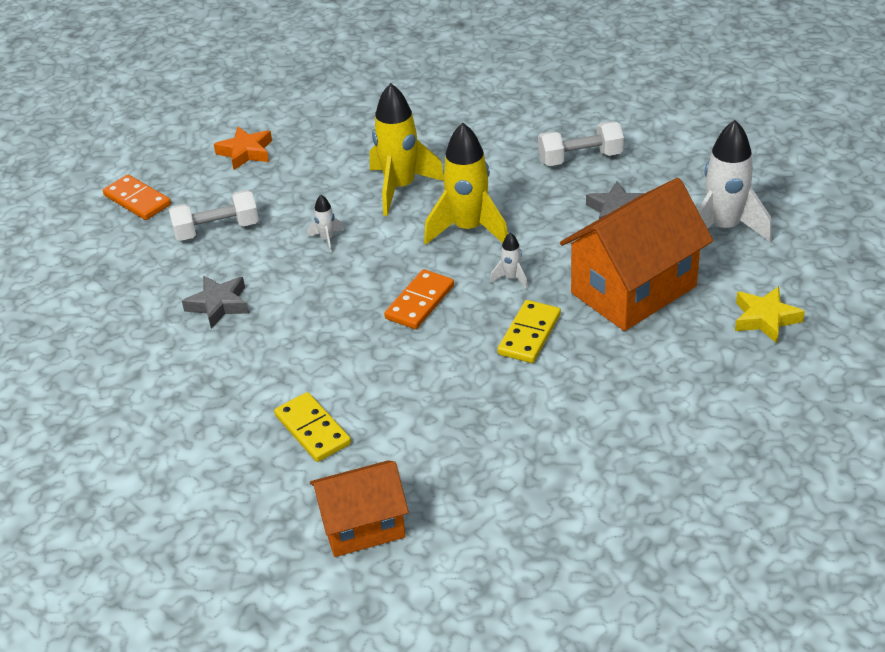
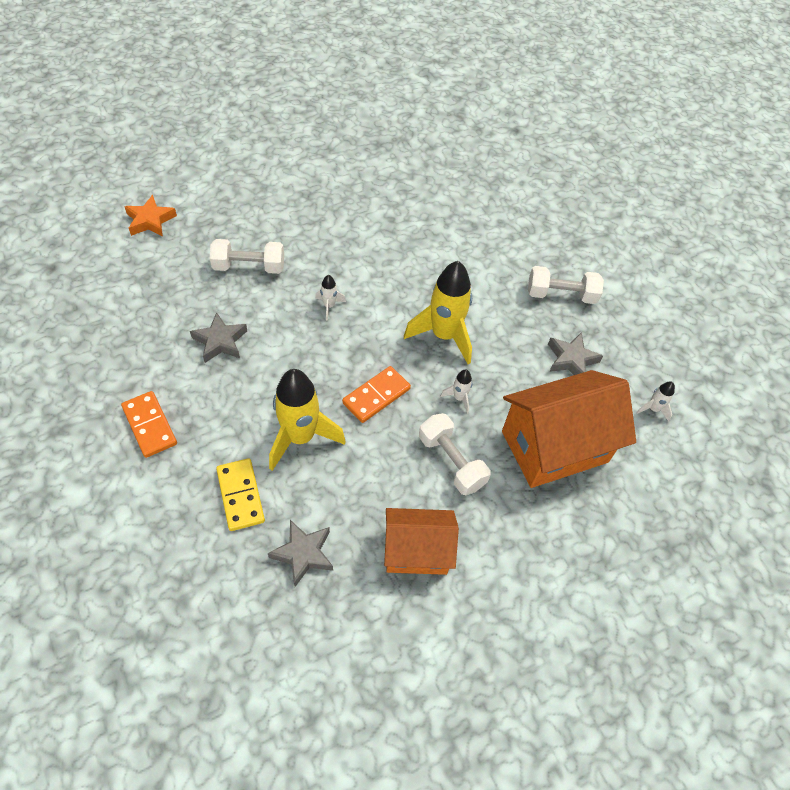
camera: 10 degrees right, 15 degrees up
(137, 200) = (202, 217): orange domino -> orange domino (150, 425)
(246, 152) = (301, 199): orange star -> orange star (150, 220)
(363, 526) = (239, 613): orange house -> orange house (416, 551)
(400, 188) = (406, 275): yellow rocket -> yellow rocket (300, 437)
(407, 457) = (303, 554): none -> grey star
(529, 334) = (451, 462): yellow domino -> white dumbbell
(723, 228) = (653, 409): white rocket -> white rocket, size x0.44
(765, 319) = (654, 519): yellow star -> none

